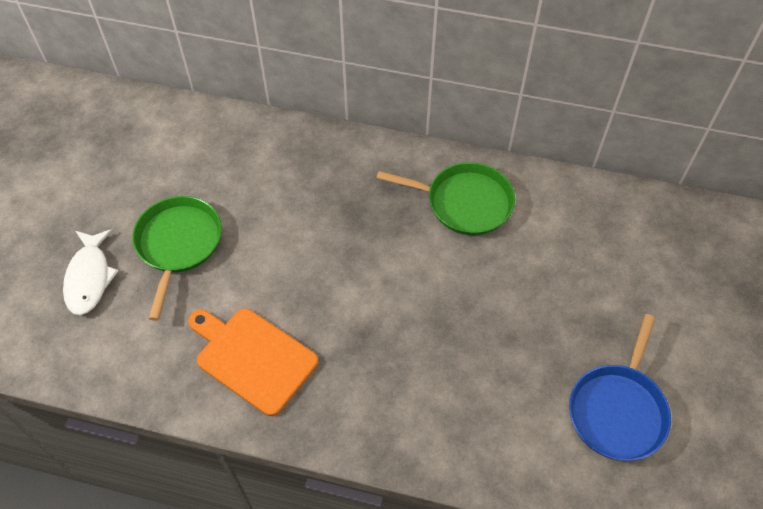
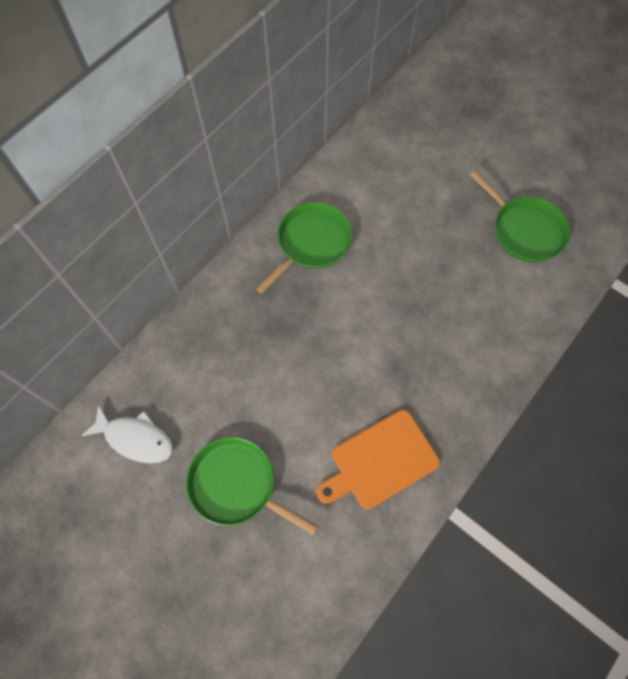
camera: 65 degrees left, 10 degrees up
(89, 278) = (232, 580): white fish -> white fish (135, 438)
(618, 410) = (525, 230): blue pan -> green pan

